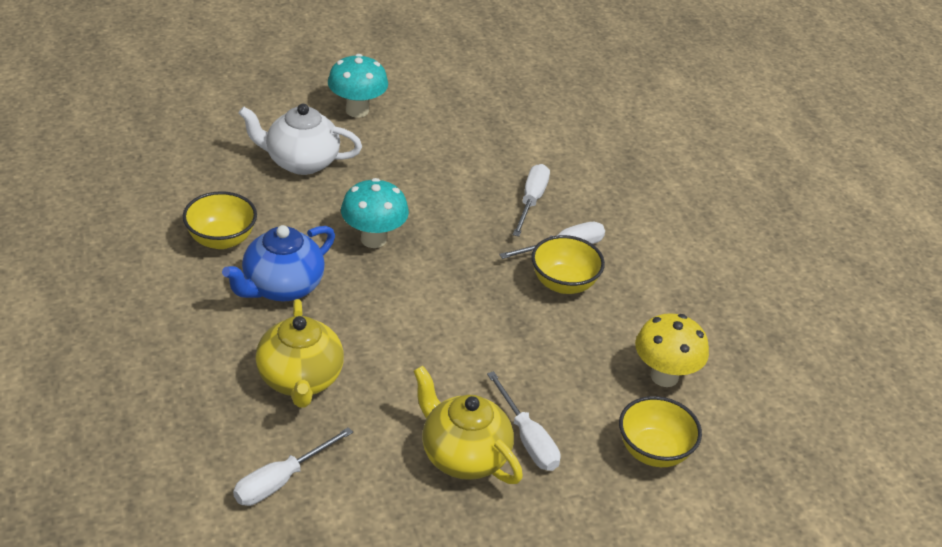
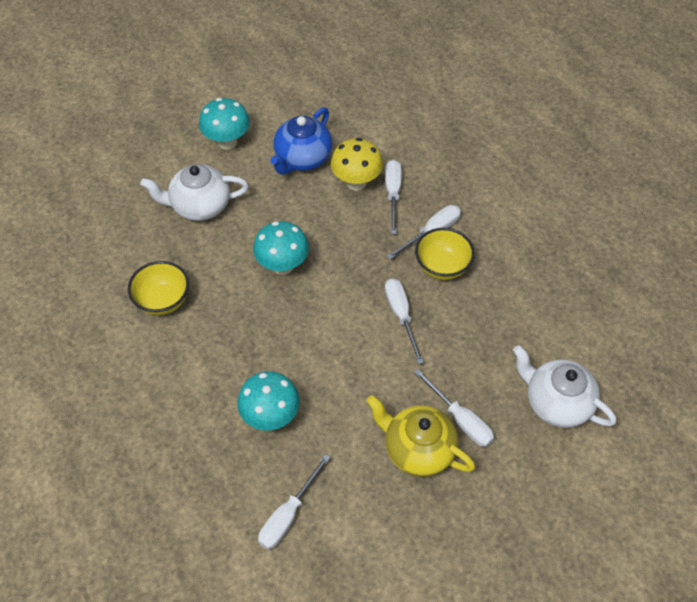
camera: 10 degrees left, 15 degrees up
(281, 287) = (226, 333): blue teapot -> blue teapot (302, 158)
(300, 380) = (271, 417): yellow teapot -> turquoise mushroom
(495, 319) = (401, 315): none -> white screwdriver
(653, 451) = (556, 403): yellow bowl -> white teapot
(664, 376) = (543, 331): yellow mushroom -> yellow mushroom (356, 182)

